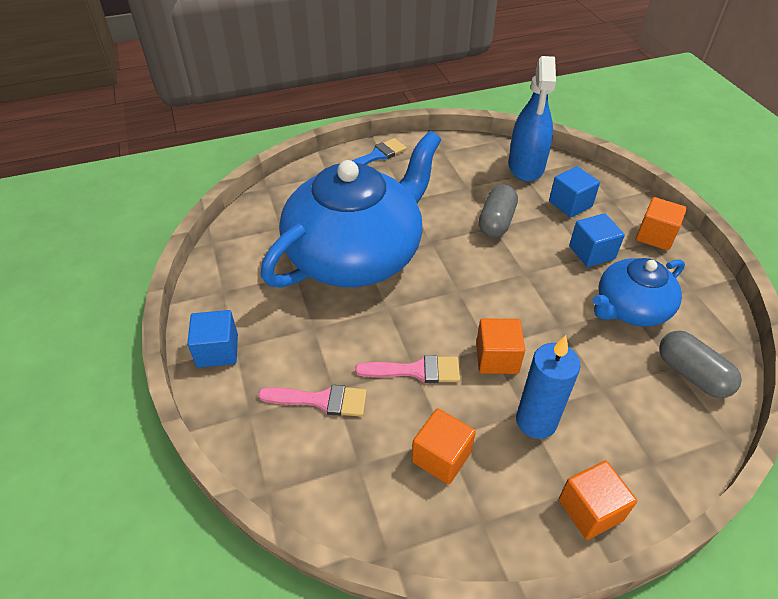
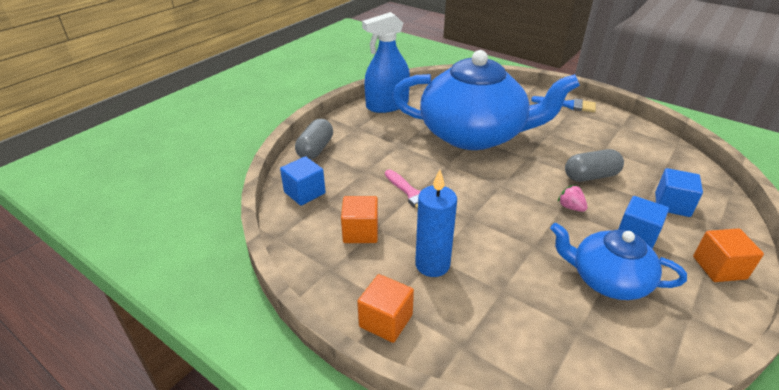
camera: 55 degrees right, 10 degrees down
(217, 351) = (348, 124): blue cube -> blue cube (304, 193)
(321, 400) = (353, 170): pink brush -> none
(497, 358) = (465, 225): orange cube -> none
(526, 166) = (674, 167): blue spray bottle -> blue spray bottle (387, 105)
(527, 265) = (570, 207): none -> pink strawberry
(691, 374) = (585, 344): grey capsule -> grey capsule (315, 149)

